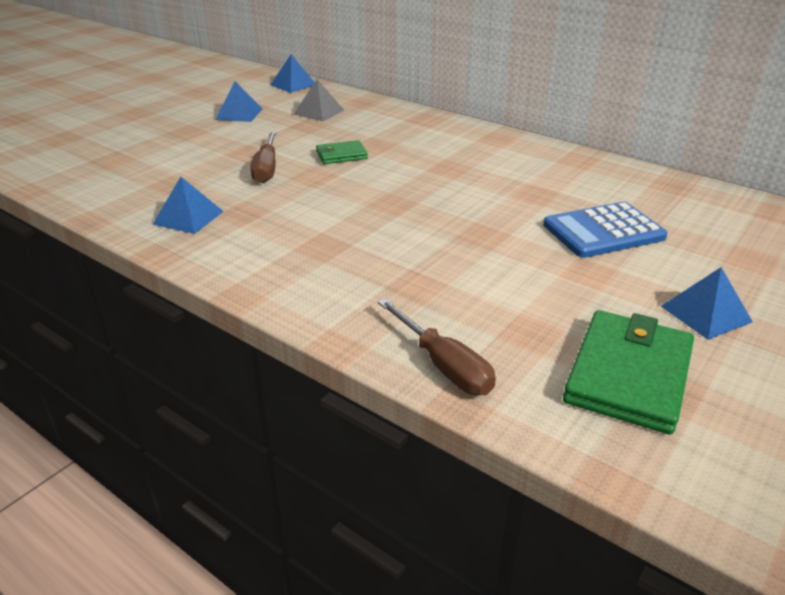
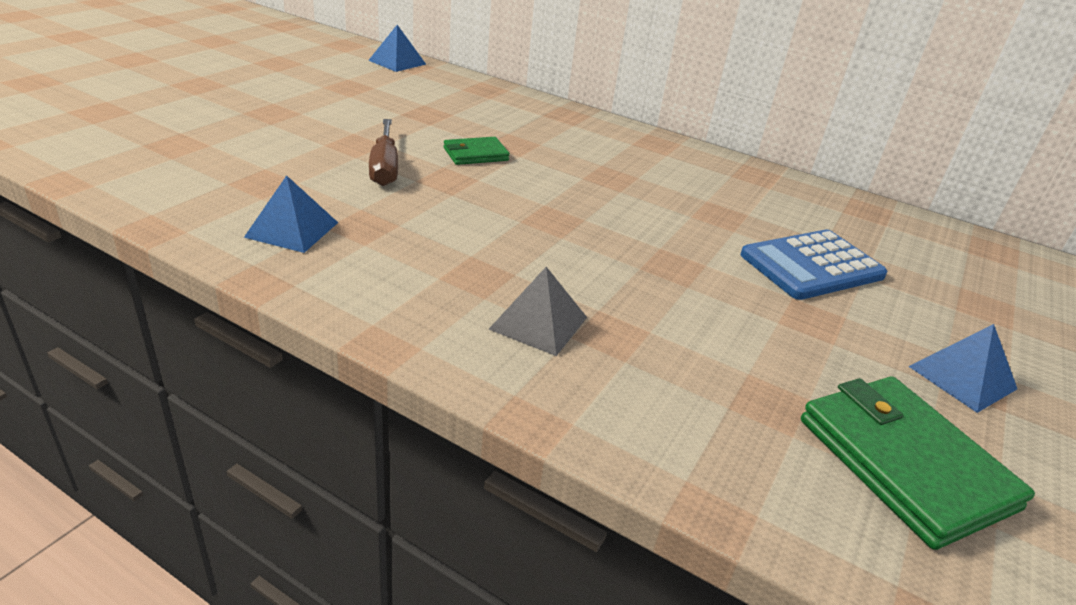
camera: 10 degrees left, 0 degrees up
(239, 114) = (336, 94): blue pyramid -> none
(319, 112) = (436, 98): grey pyramid -> grey pyramid (538, 323)
(444, 365) = (675, 451): brown screwdriver -> none
(628, 375) = (904, 463): green wallet -> green wallet turned 45 degrees counterclockwise

